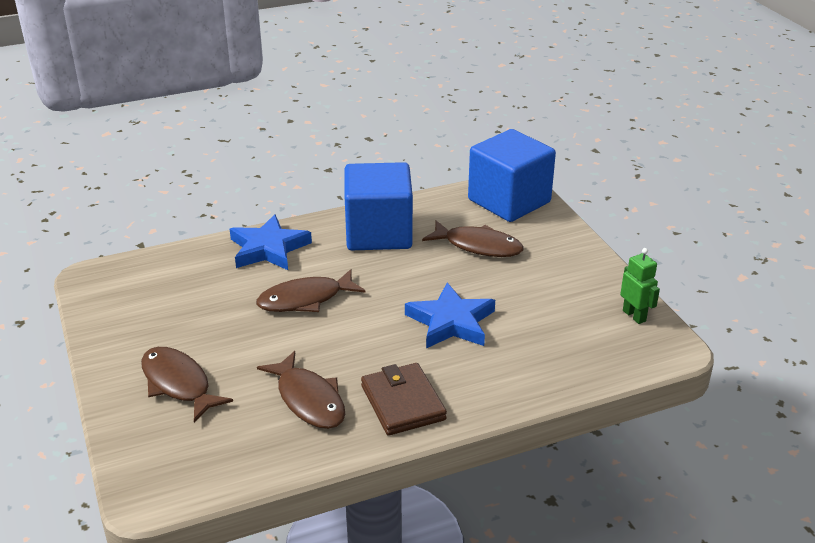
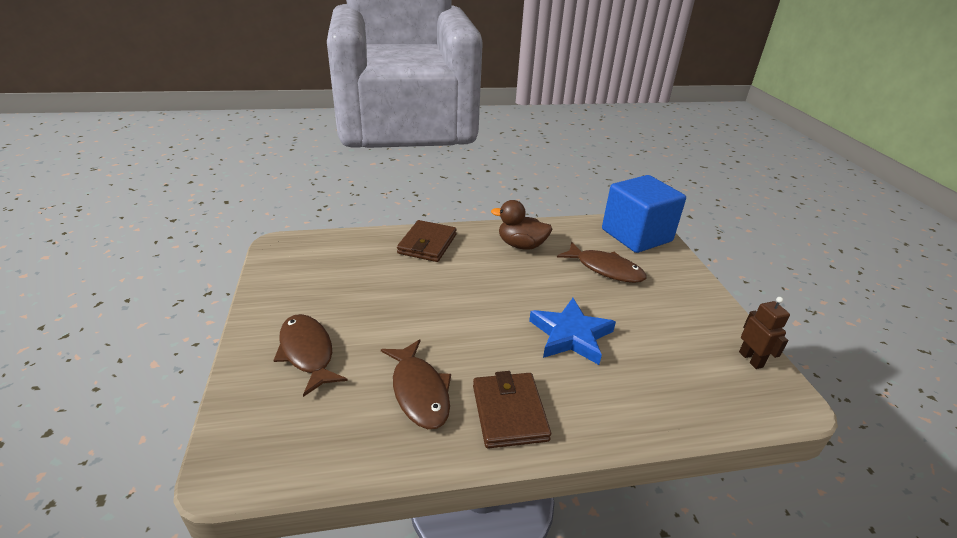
camera: 10 degrees right, 0 degrees up
(268, 248) = (427, 244): blue star -> brown wallet
(305, 299) = (444, 292): brown fish -> none
(378, 233) = (521, 245): blue cube -> brown duck
(634, 316) = (751, 359): green robot -> brown robot

